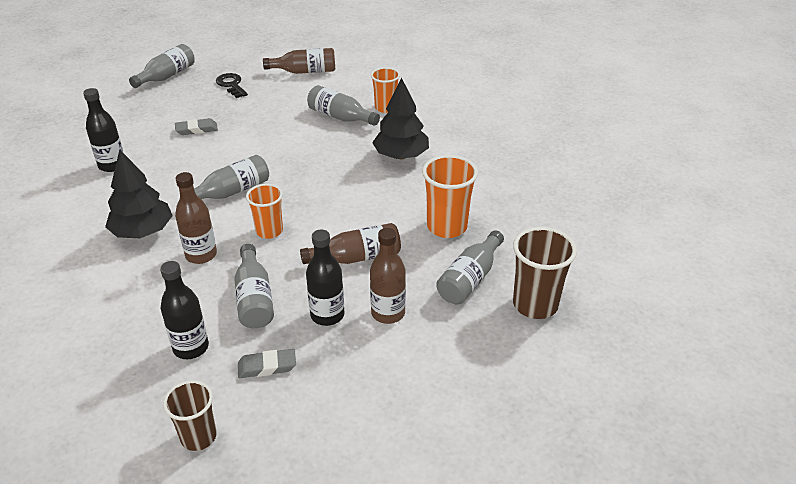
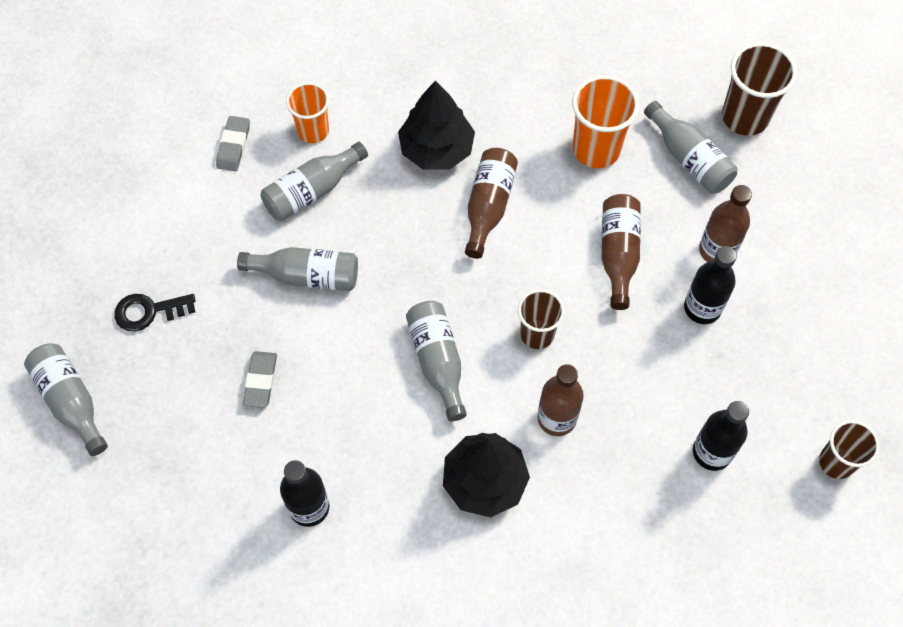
camera: 70 degrees left, 25 degrees up
(254, 298) = (653, 374): grey bottle -> grey bottle (307, 276)
(267, 366) = (760, 382): grey eraser -> grey eraser (233, 146)
(269, 231) = (537, 334): orange cup -> brown cup
(305, 71) = (158, 203): brown bottle -> brown bottle (488, 206)

